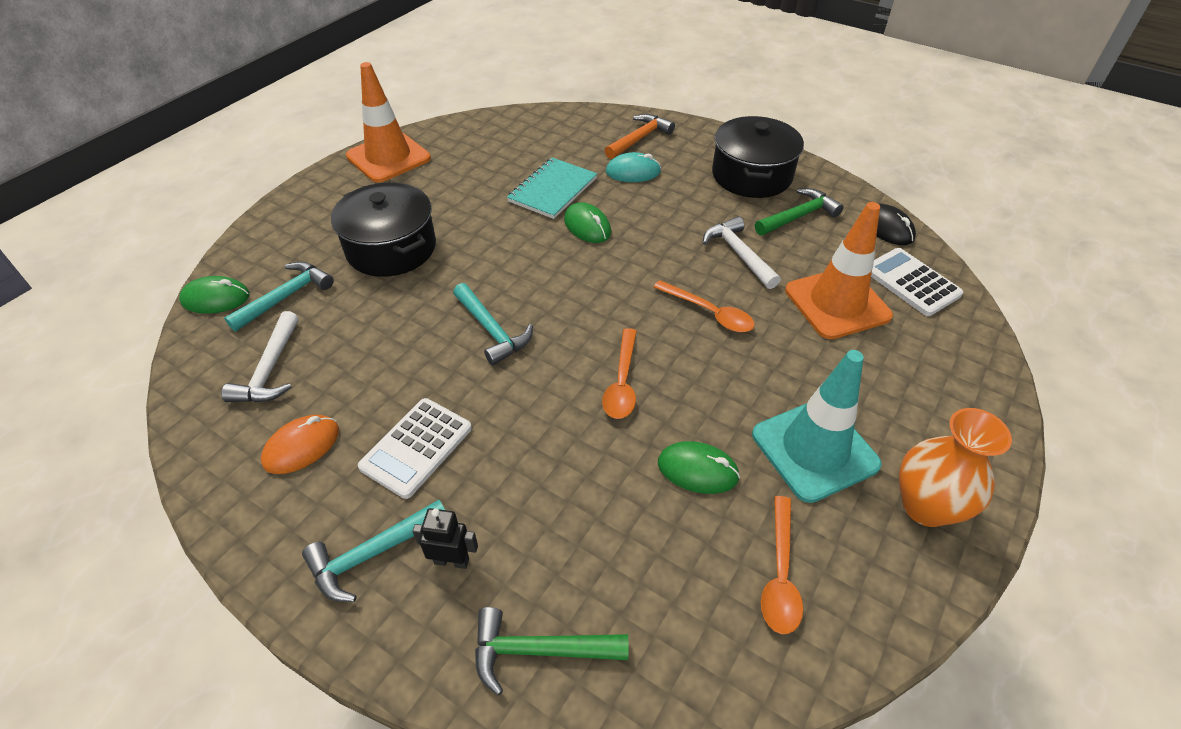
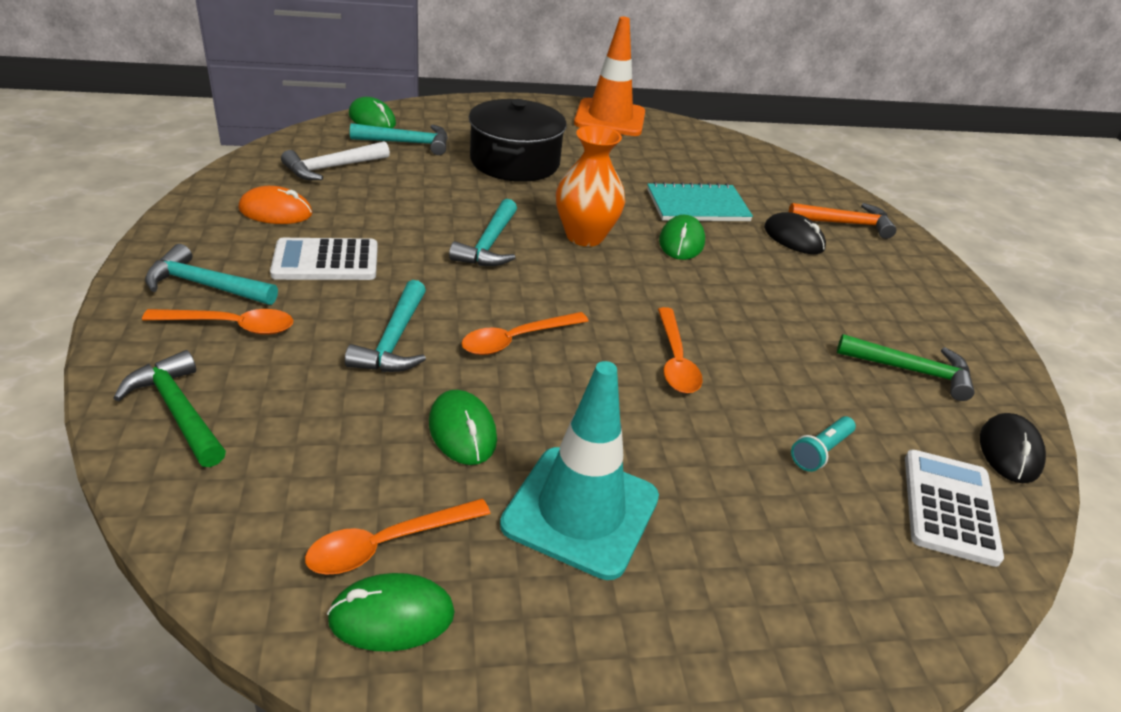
camera: 45 degrees right, 10 degrees down
(452, 560) = (231, 326): black robot -> orange spoon
(564, 456) = (394, 340): none -> turquoise hammer
(633, 172) = (793, 238): turquoise mouse -> black mouse
(739, 254) = (787, 349): white hammer -> none
(751, 175) = (917, 313): black pot -> none
(837, 303) = (820, 451): orange traffic cone -> turquoise flashlight
(846, 605) = (391, 616): none -> green mouse
(925, 506) = (599, 646): orange vase -> orange vase (585, 236)

